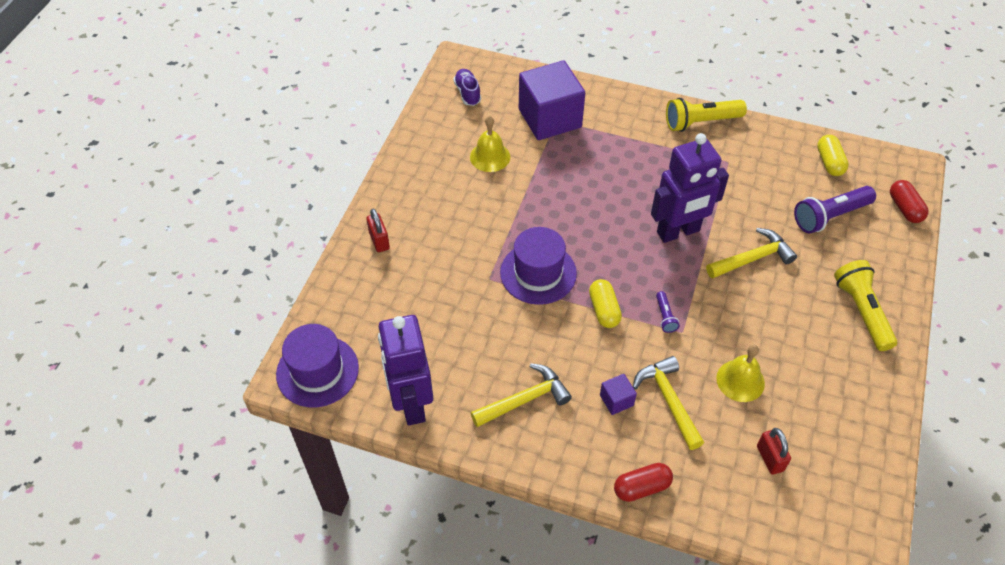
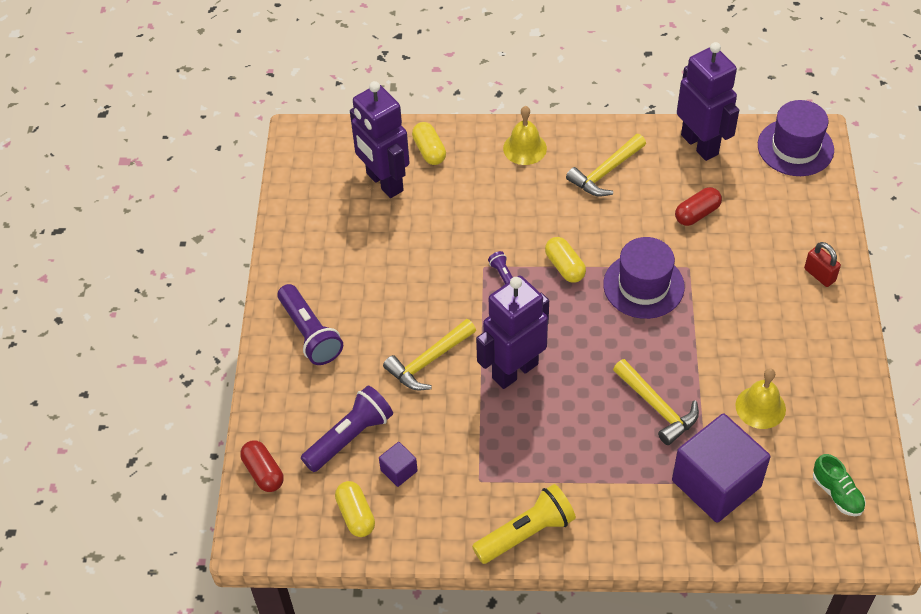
camera: 165 degrees right, 0 degrees up
(467, 93) = (837, 493): purple shoe -> green shoe
(616, 400) = (526, 192): purple cube -> purple cube (399, 470)
(641, 487) = (485, 136): red capsule -> red capsule (697, 214)
(668, 400) = (480, 204): yellow hammer -> yellow hammer (657, 407)
(711, 486) = (429, 151): none -> yellow capsule
(740, 380) = (420, 237): yellow bell -> yellow bell (524, 148)
(770, 458) = (384, 182): red padlock -> purple robot
(861, 311) = (310, 333): yellow flashlight -> purple flashlight

